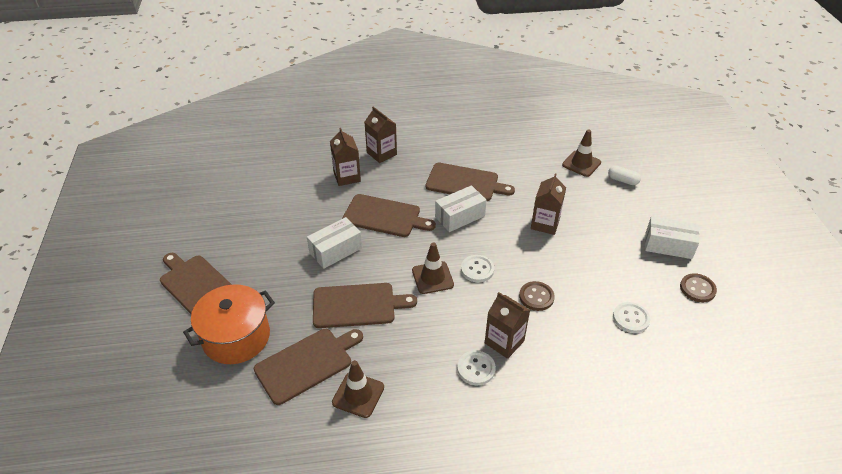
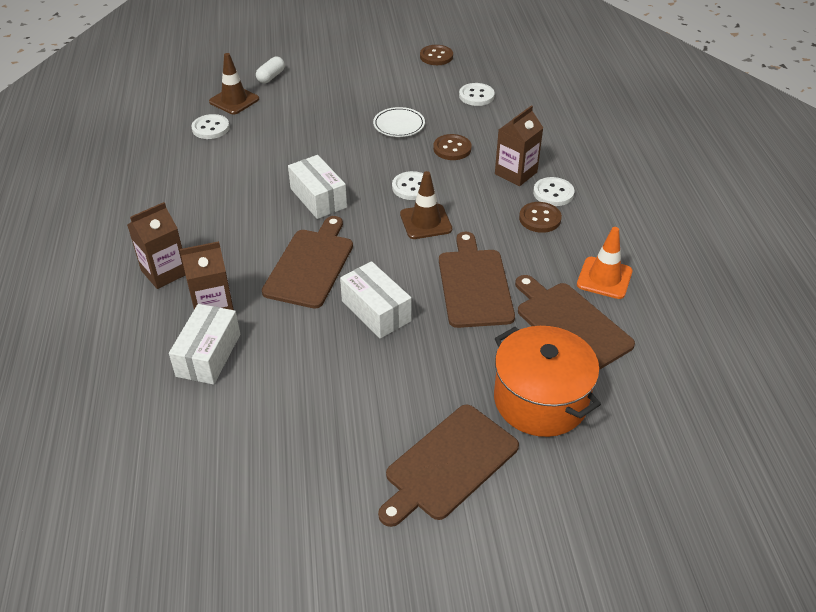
camera: 90 degrees left, 0 degrees up
(358, 395) = (604, 278): brown traffic cone -> orange traffic cone
(438, 355) = (540, 219): none -> brown button
(465, 183) = (252, 191): brown cutting board -> none
(541, 156) = (210, 128): none -> white button
(545, 224) = (338, 134): brown carton -> none
(567, 261) = (399, 125): none -> white plate
(668, 245) = (377, 63): white box -> white box (208, 355)

